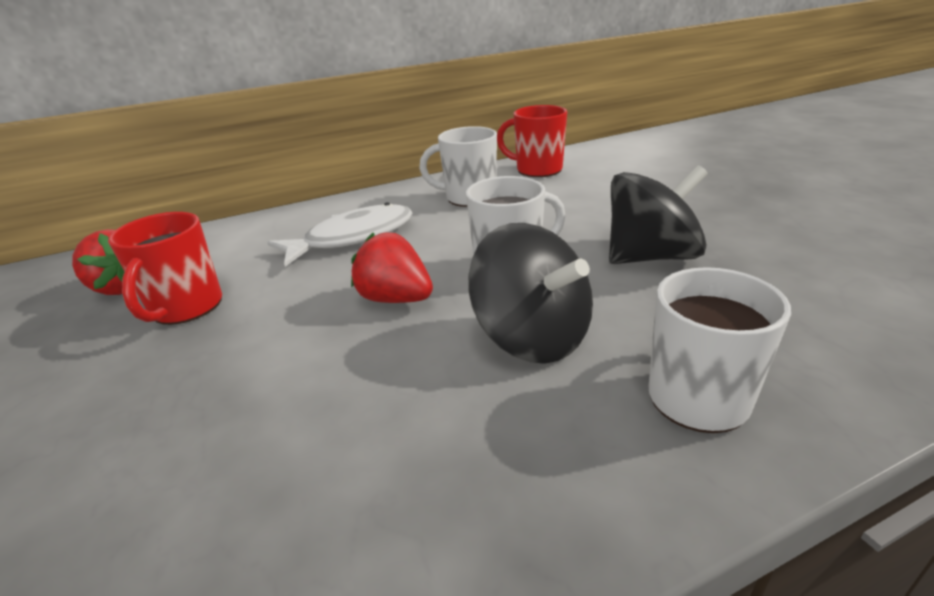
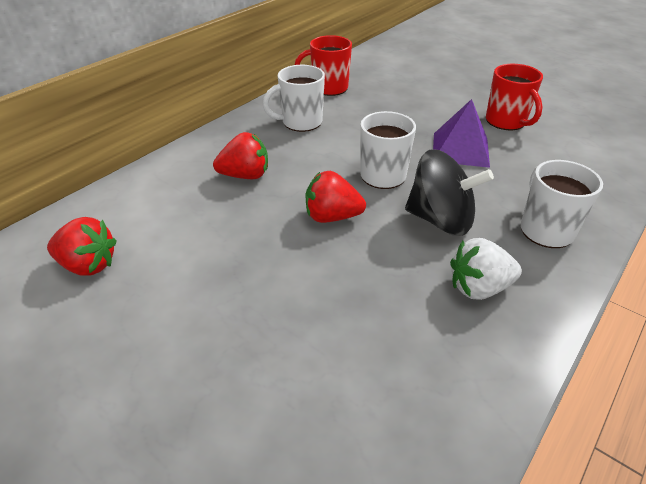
camera: 30 degrees left, 10 degrees up
(186, 308) = (175, 266): red mug -> red mug (506, 122)
(353, 238) = (245, 175): white fish -> red strawberry
(497, 448) = (478, 288): none -> white strawberry
(650, 257) = (460, 149): black spinning top -> purple pyramid

